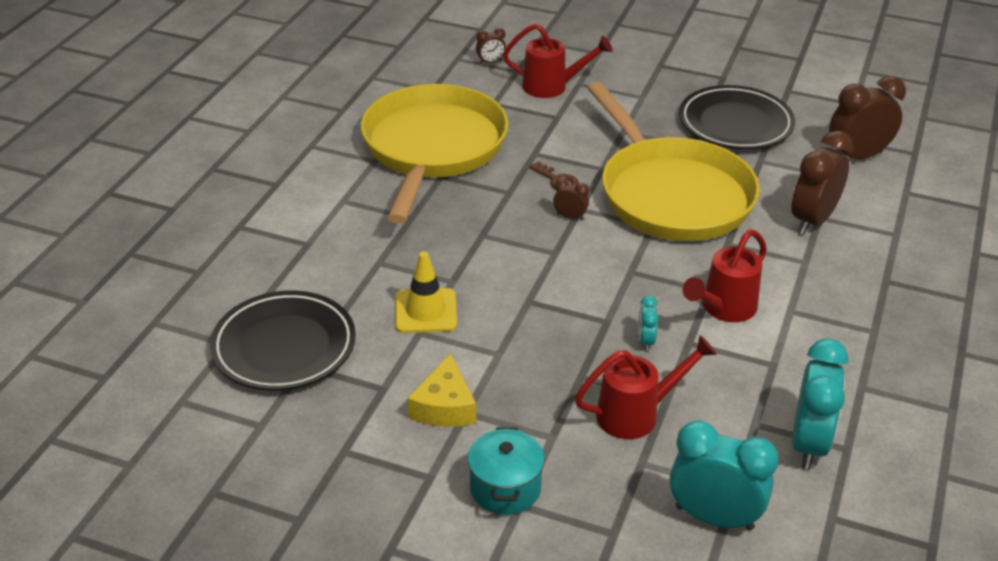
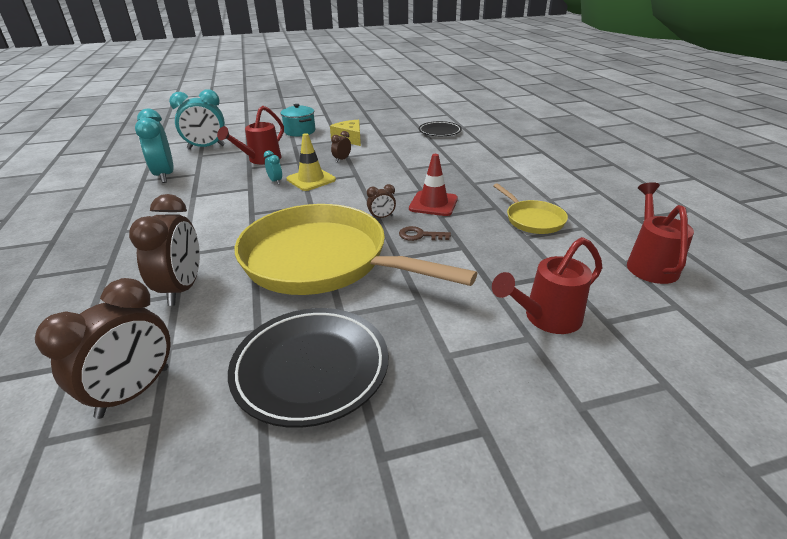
camera: 145 degrees right, 5 degrees down
(284, 347) = (439, 132): black plate -> black plate, size x0.60
(425, 311) = (401, 156): yellow traffic cone -> yellow traffic cone (311, 179)
(432, 149) = (532, 219): yellow pan -> yellow pan, size x0.45
(490, 62) = (645, 318): brown clock -> brown clock (342, 159)
(496, 209) = (433, 204): none -> red traffic cone
(724, 309) = (236, 208): red watering can -> red watering can (649, 264)

